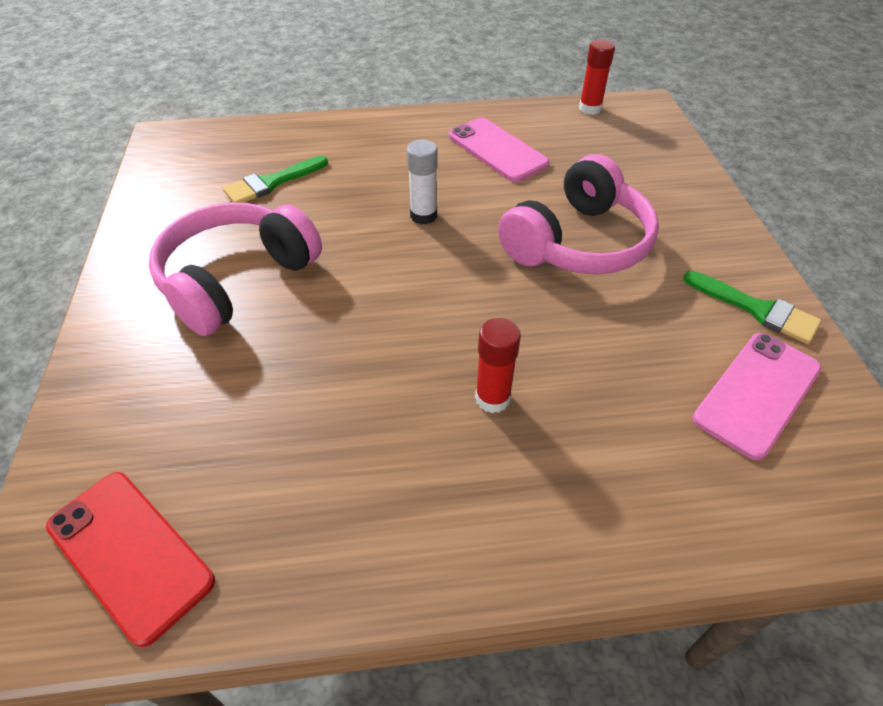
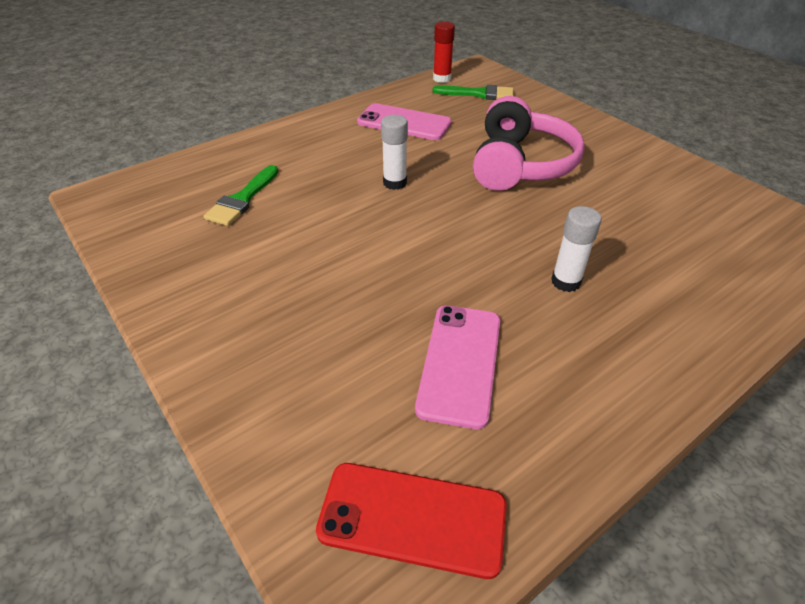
camera: 30 degrees left, 5 degrees down
(237, 280) = (288, 280): pink headphones -> none
(492, 398) = (566, 282): red glue stick -> white glue stick
(756, 309) = (662, 167): green brush -> green brush (479, 94)
(757, 393) = (709, 214): pink phone -> pink phone (460, 363)

